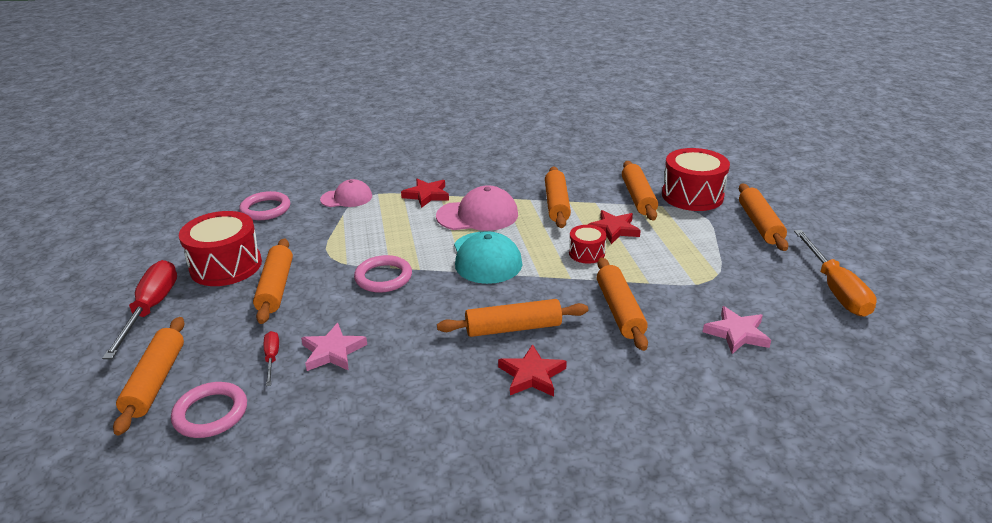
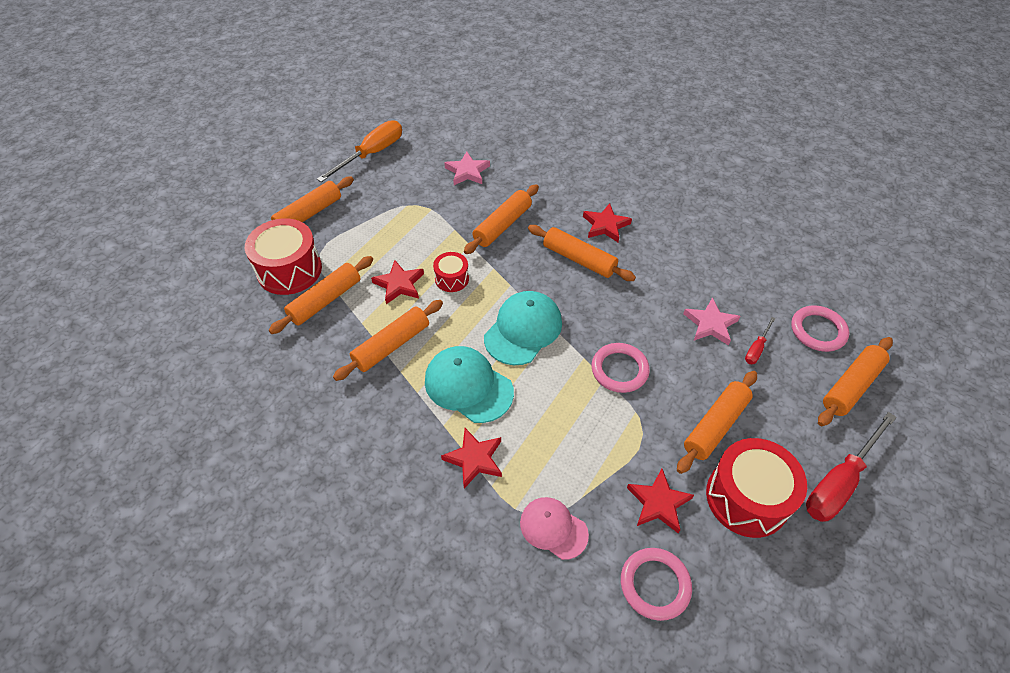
camera: 135 degrees left, 20 degrees up
(289, 235) = (658, 503): none -> red star
(477, 215) = (468, 386): pink cap -> turquoise cap

